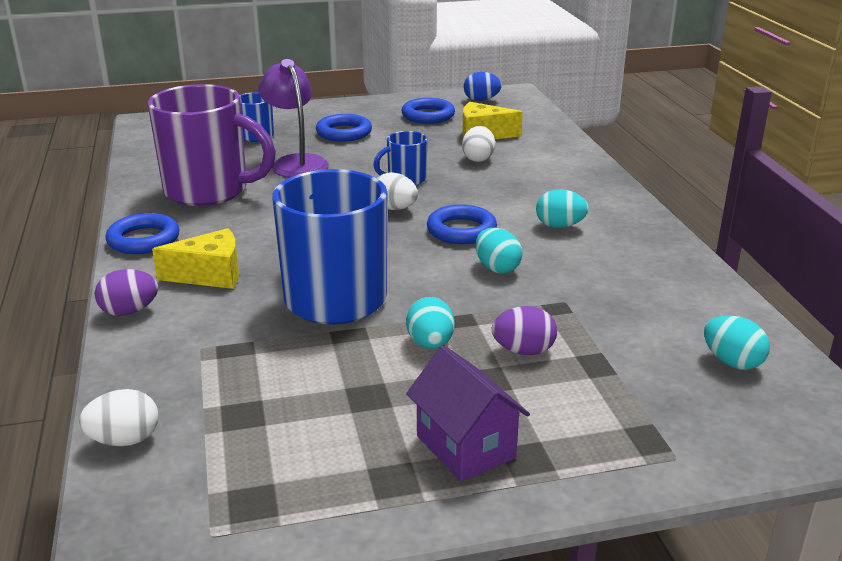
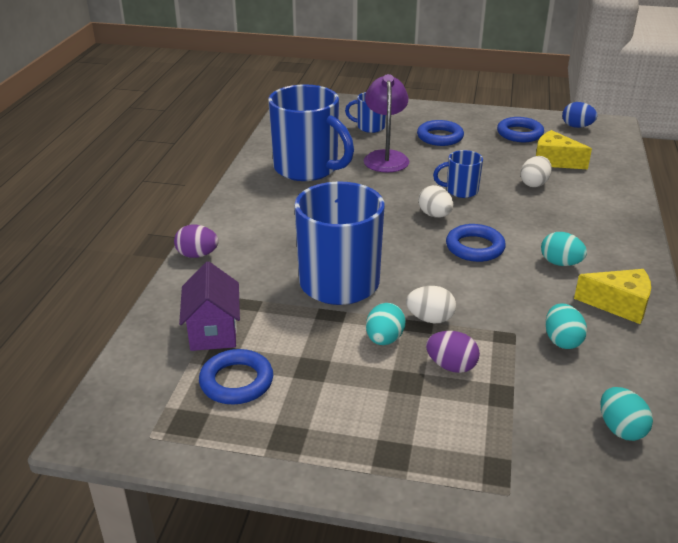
camera: 25 degrees right, 5 degrees up
(124, 440) = (139, 351): white egg -> white egg (430, 319)
(143, 240) = (239, 200): blue ring -> blue ring (236, 381)
(209, 191) = (308, 169): purple mug -> blue mug
(210, 275) = (266, 240): yellow cheese -> yellow cheese (619, 305)
(465, 447) = (353, 430): purple house -> purple house (213, 331)
(497, 268) = (480, 288): turquoise egg -> turquoise egg (562, 341)

